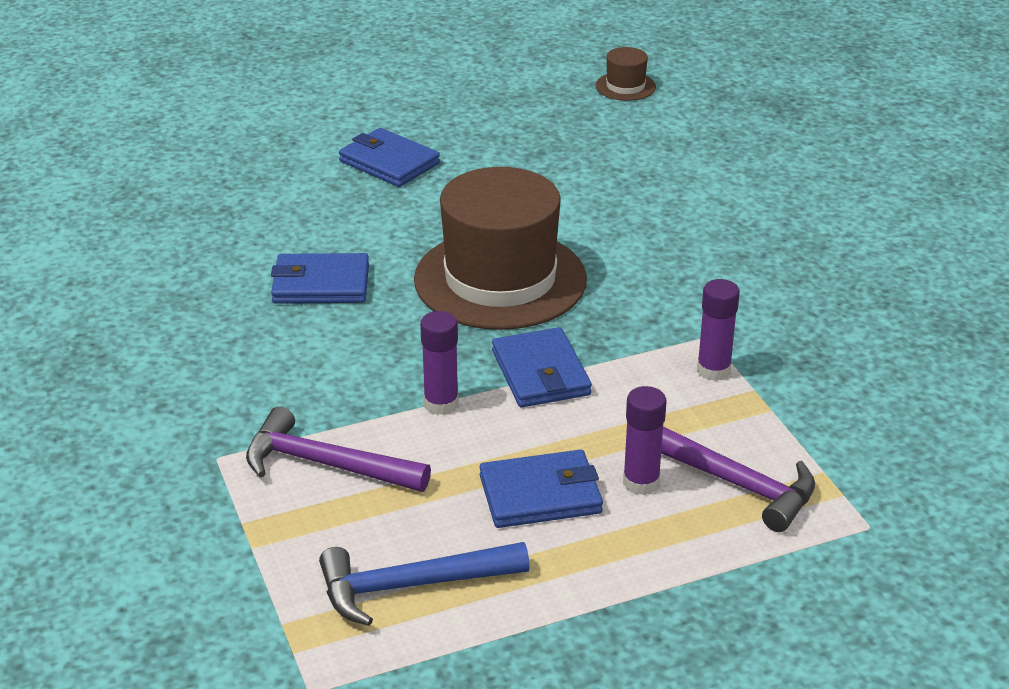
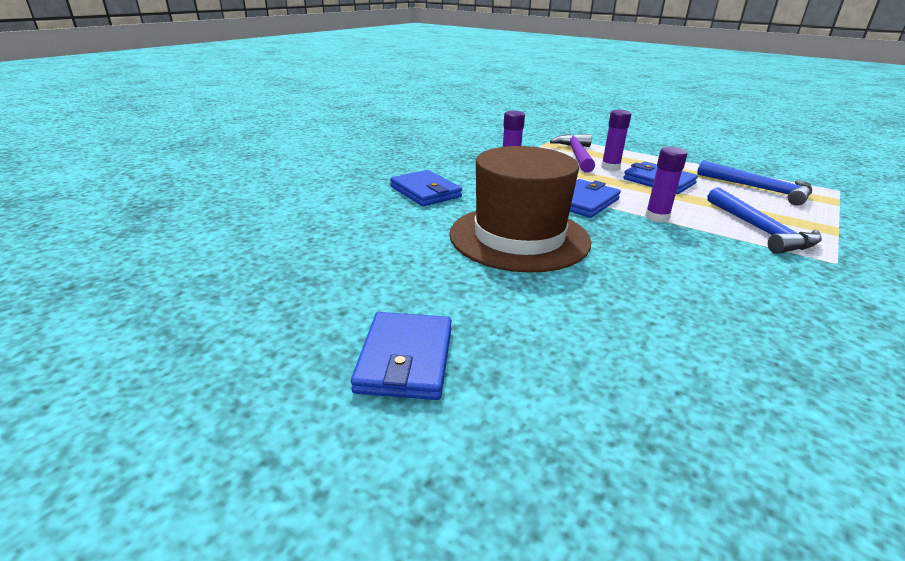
camera: 125 degrees left, 5 degrees down
(321, 284) = (643, 304): blue wallet -> blue wallet (425, 192)
(325, 464) = (760, 230): purple hammer -> blue hammer
(625, 86) = (123, 276): brown hat -> none

